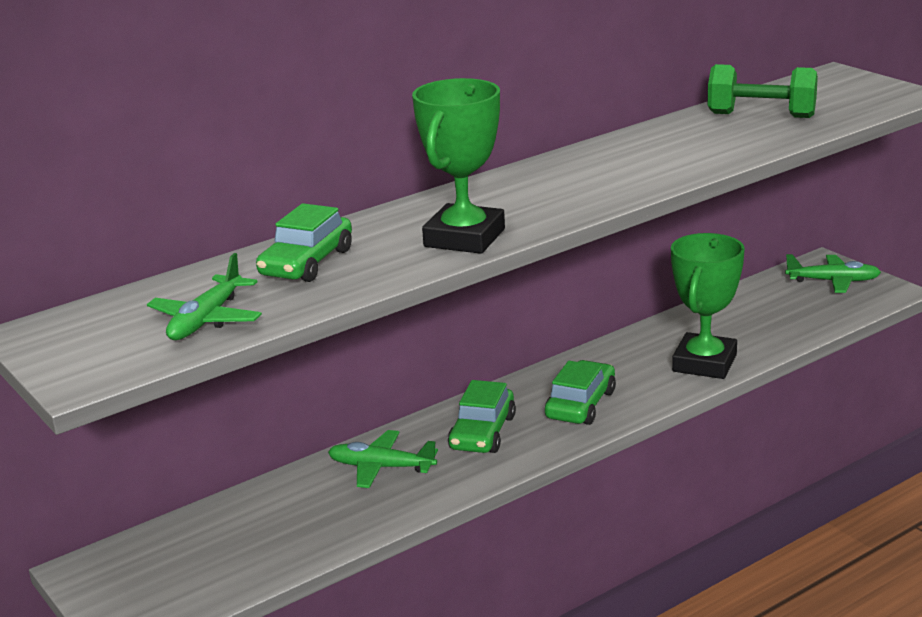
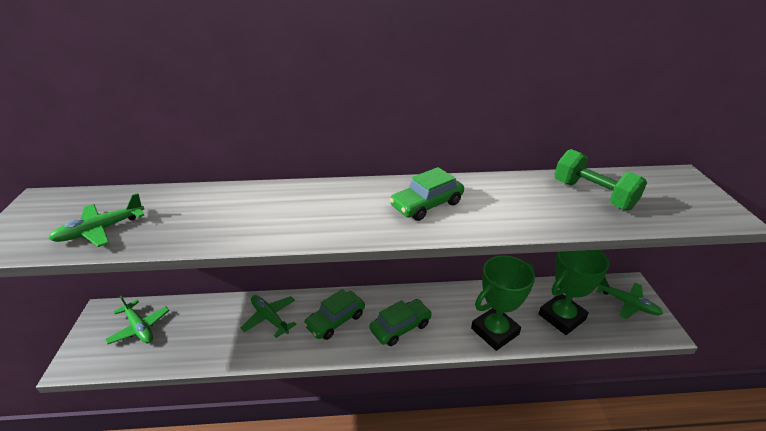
camera: 30 degrees right, 10 degrees up
(181, 556) = (139, 327): none -> green plane
(307, 263) = (201, 208): green car -> green car (427, 204)
(464, 238) = (295, 226): green trophy -> green trophy (561, 317)

